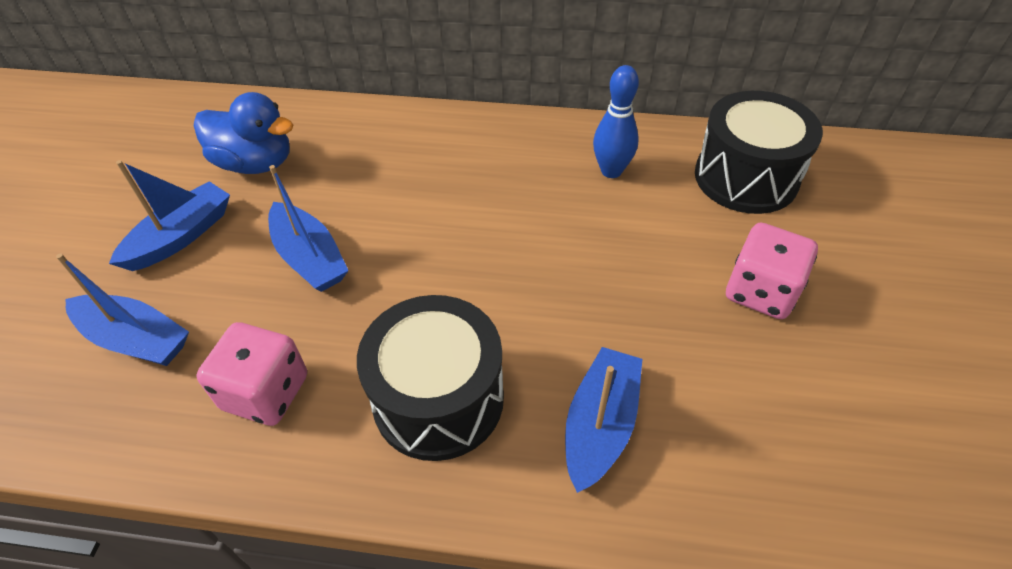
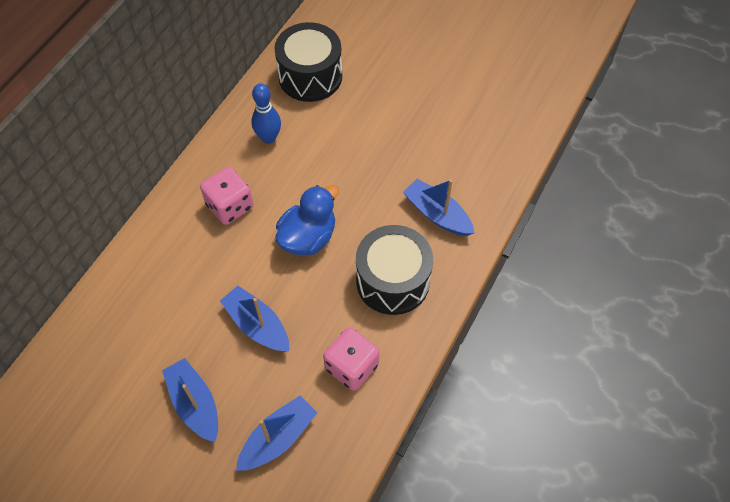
camera: 70 degrees left, 10 degrees up
(255, 163) = (141, 345): blue duck -> blue duck (308, 237)
(310, 258) = (257, 325): blue boat -> blue boat turned 120 degrees counterclockwise
(760, 291) = (391, 112): pink dice -> pink dice (230, 206)

